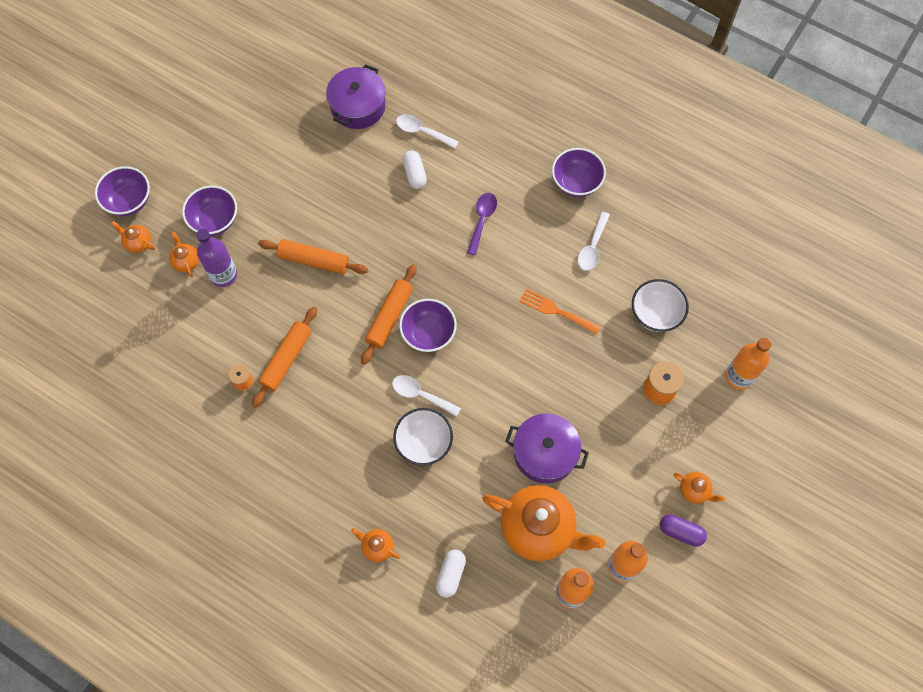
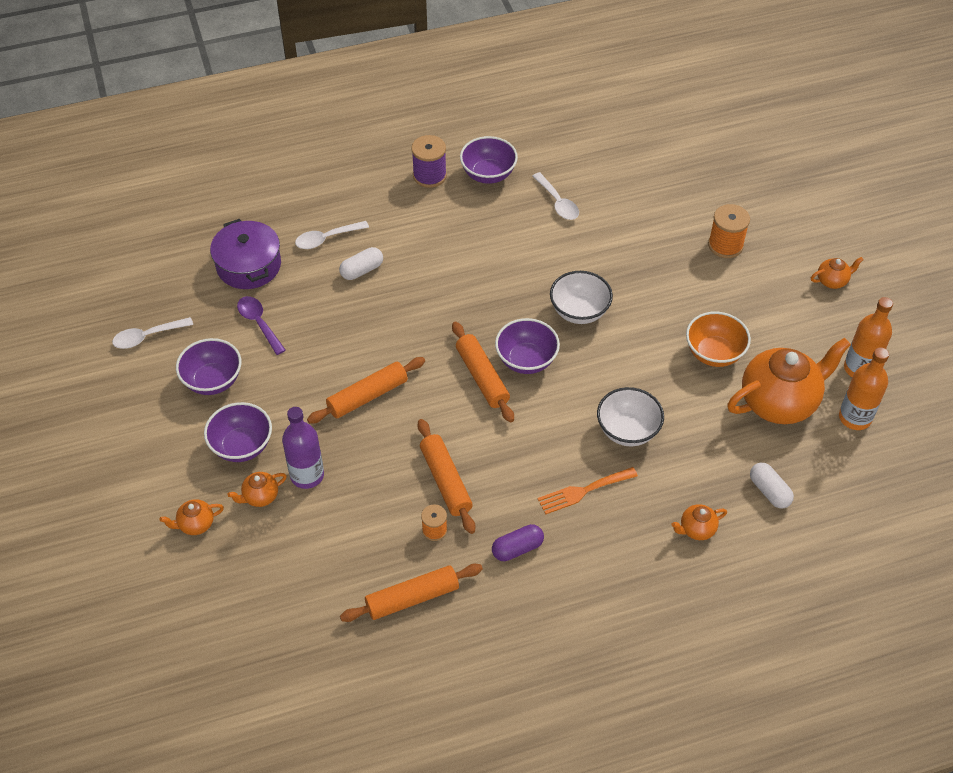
camera: 50 degrees left, 15 degrees down
(129, 201) = (141, 503): purple bowl -> purple bowl (213, 380)
(183, 407) = (412, 598): none -> orange rolling pin
(186, 261) = (260, 496): orange teapot -> orange teapot turned 45 degrees counterclockwise
(414, 174) = (362, 270): white capsule -> white capsule turned 60 degrees counterclockwise
(421, 395) = (579, 403): white spoon -> white spoon (147, 336)
(482, 220) = (457, 255): purple spoon -> purple spoon (259, 323)
(538, 147) = (429, 175): none -> purple spool
(545, 453) = (714, 353): purple pot -> orange bowl
(556, 311) = (591, 262): orange fork -> orange fork (583, 491)
(655, 314) = (657, 204): white bowl -> white bowl (579, 311)
(681, 532) = (861, 312): purple capsule -> purple capsule (517, 548)
(739, 376) = (759, 191): orange bottle -> none

